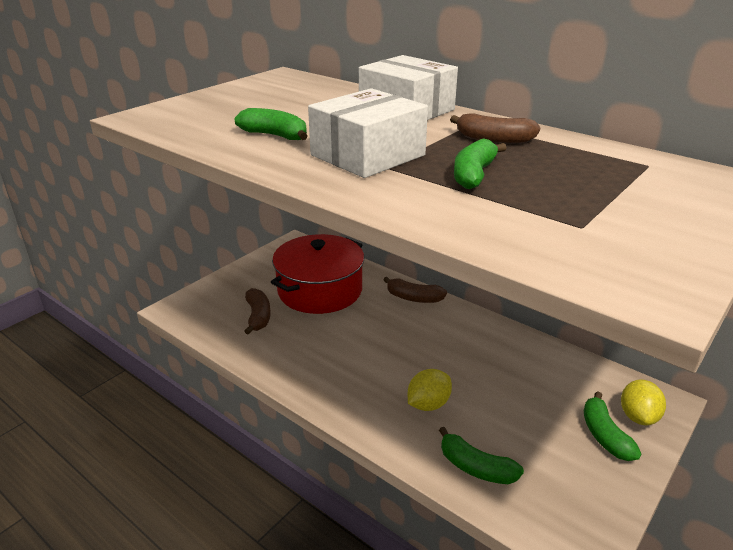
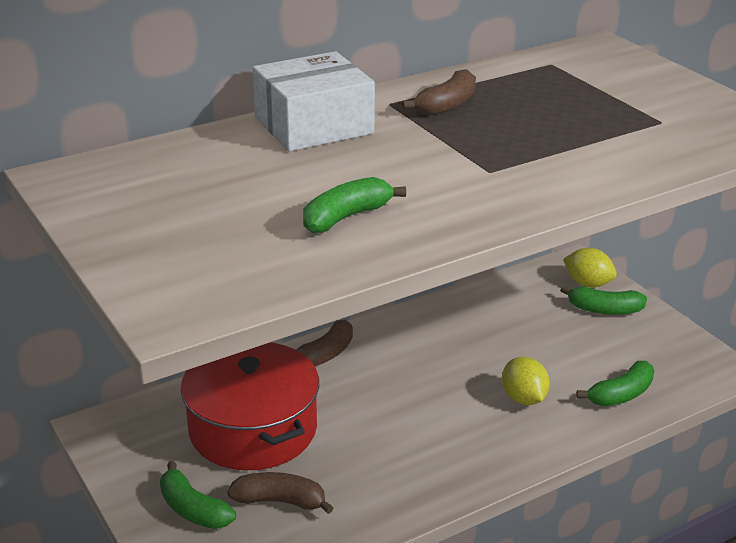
camera: 70 degrees left, 0 degrees up
(367, 155) = (451, 174): white box -> none
(474, 175) = (535, 135): green banana -> green banana (193, 509)

